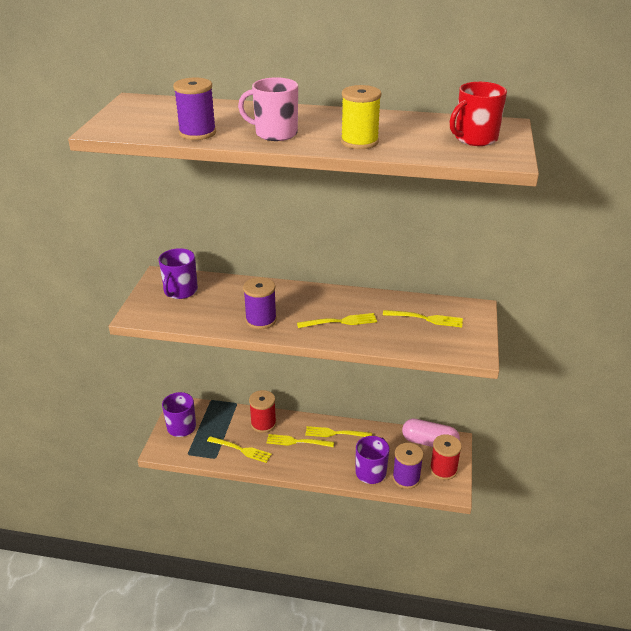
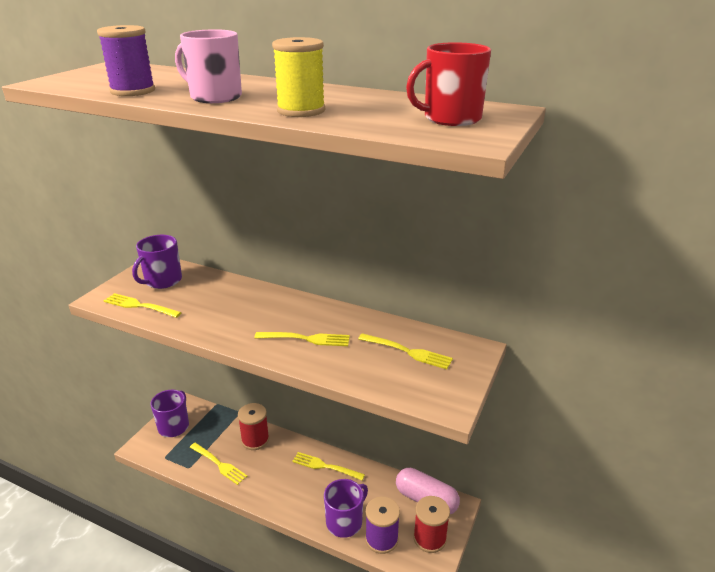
camera: 15 degrees right, 5 degrees down
(261, 320) = (221, 323): purple spool -> none
(297, 441) = (280, 467): yellow fork -> yellow fork (140, 306)

